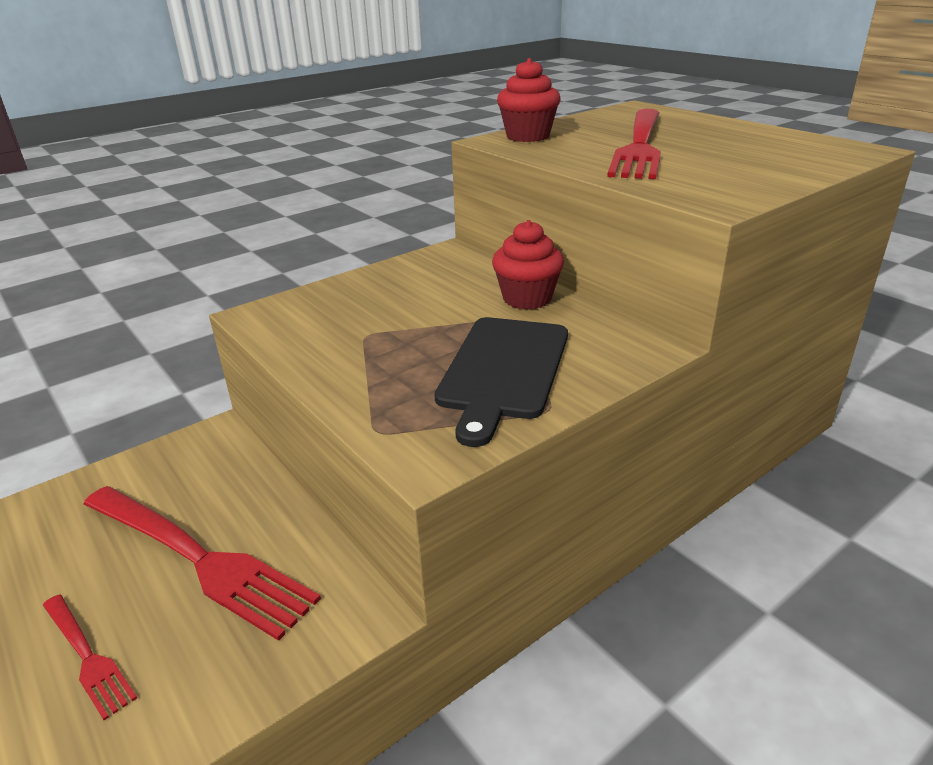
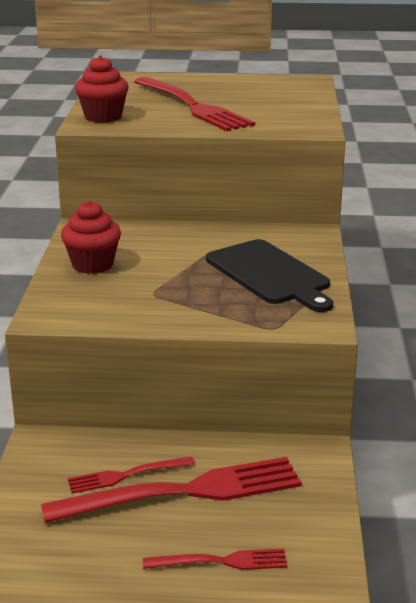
camera: 50 degrees left, 5 degrees down
(199, 507) = (126, 475): none -> red fork
(527, 298) = (200, 235): red cupcake -> red cupcake (93, 265)

